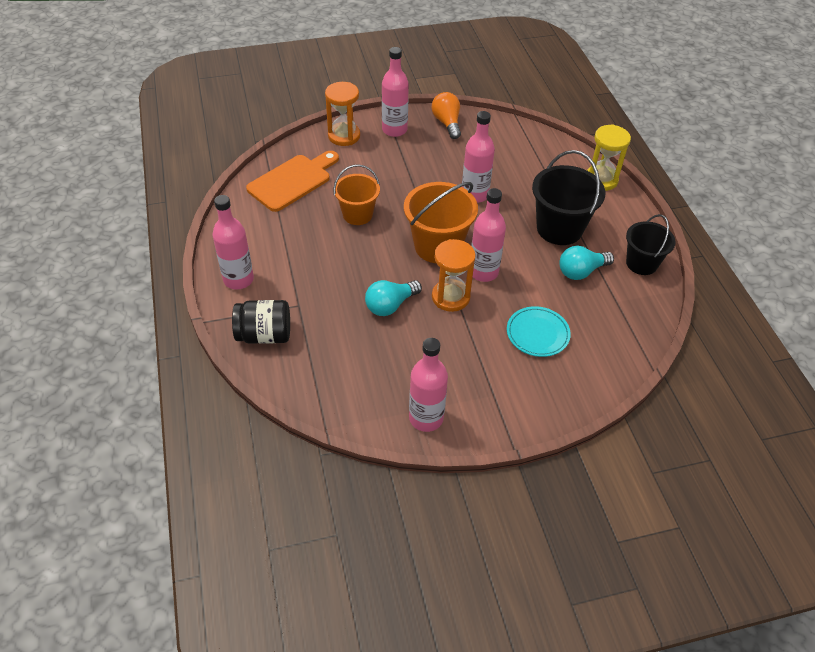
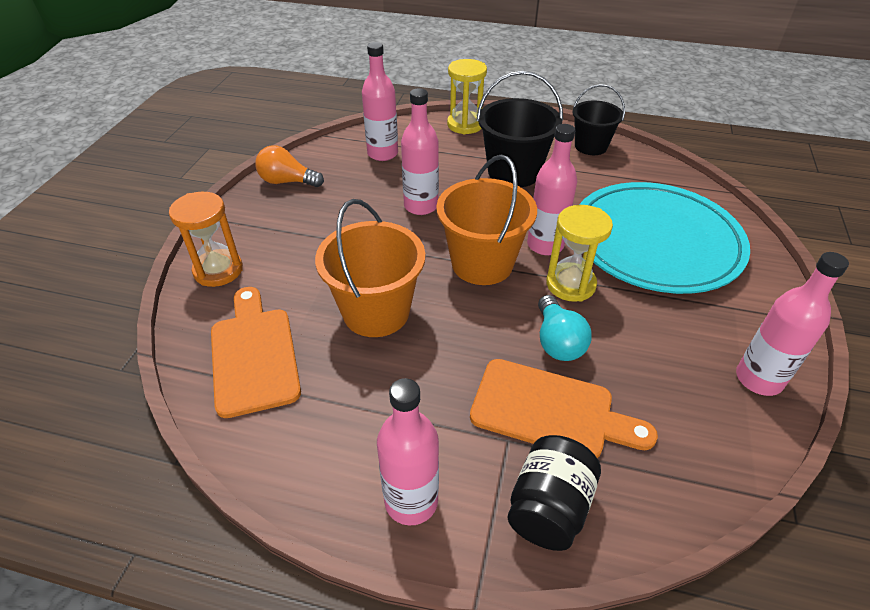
camera: 60 degrees left, 5 degrees down
(331, 317) = (550, 411): none -> orange cutting board
(357, 214) = (376, 312): orange bucket -> orange bucket, size x1.53
(394, 130) = (255, 224): pink bottle -> pink bottle (382, 154)
(450, 297) = (570, 284): orange hourglass -> yellow hourglass
(537, 334) = (655, 242): turquoise plate -> turquoise plate, size x2.30
(581, 271) = (582, 182): turquoise light bulb -> none

